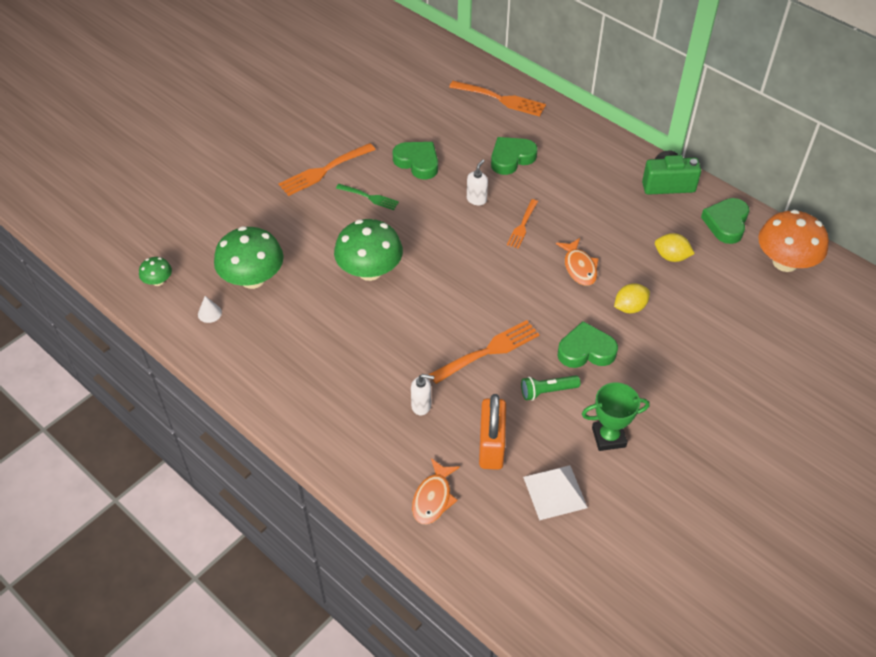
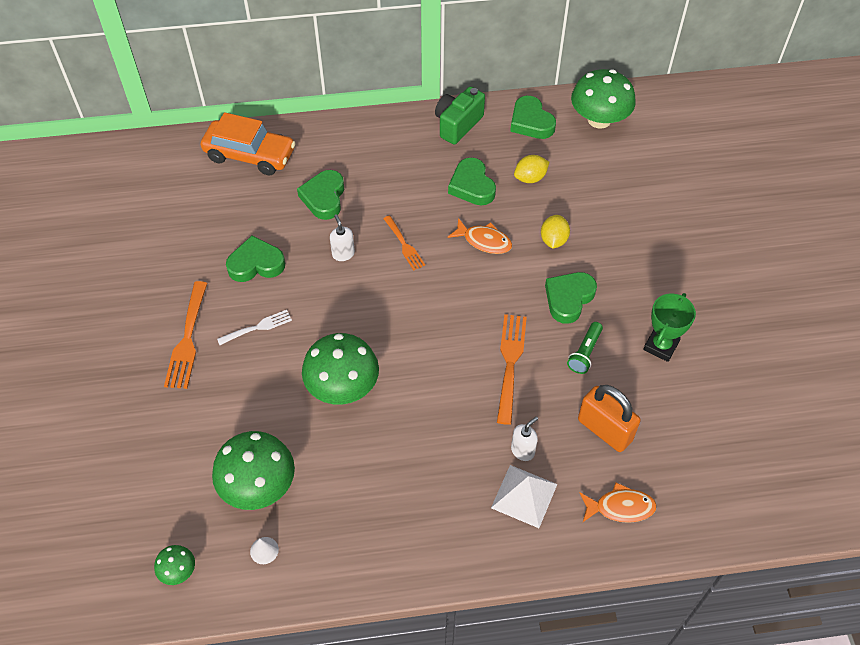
camera: 50 degrees left, 5 degrees up
(369, 197) = (258, 327): green fork -> white fork
(433, 498) = (620, 507): orange fish -> orange fish turned 60 degrees counterclockwise
(501, 99) = (250, 155): orange fork -> orange car
(555, 492) = (681, 418): white pyramid -> white pyramid (524, 496)
(621, 228) = (472, 186): none -> green heart
(785, 262) = (599, 119): orange mushroom -> green mushroom

